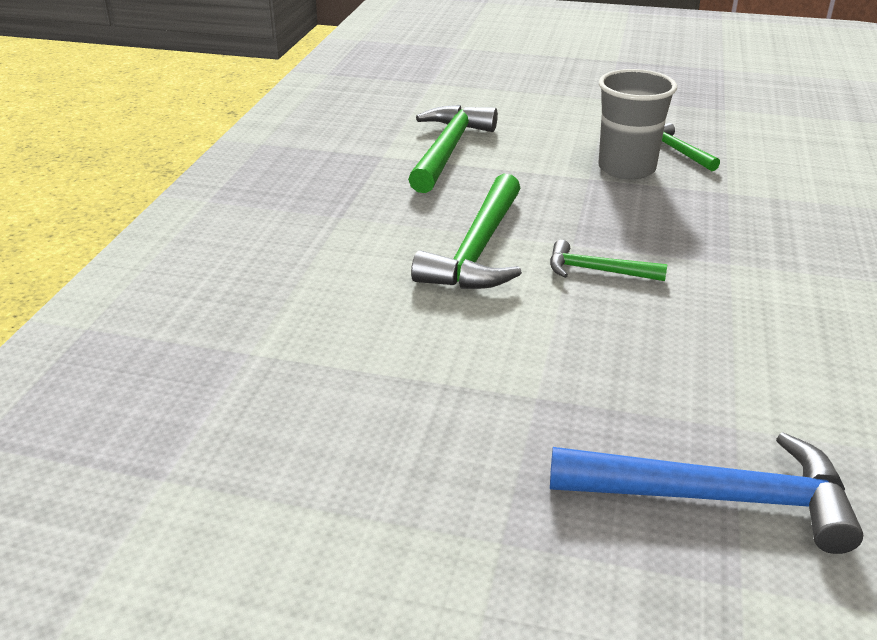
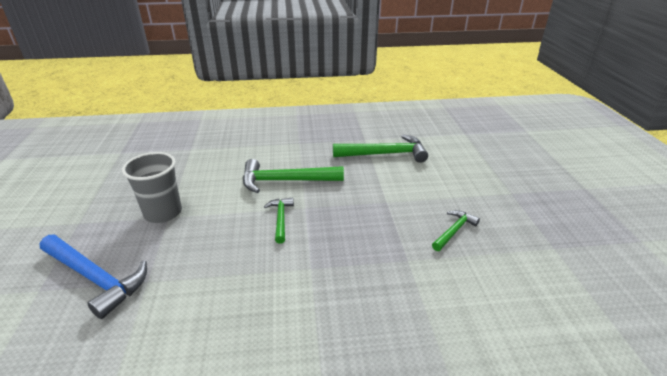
camera: 70 degrees right, 0 degrees up
(626, 168) = (409, 214): grey cup -> grey cup (163, 213)
(714, 497) = (95, 277): blue hammer -> blue hammer turned 45 degrees counterclockwise

